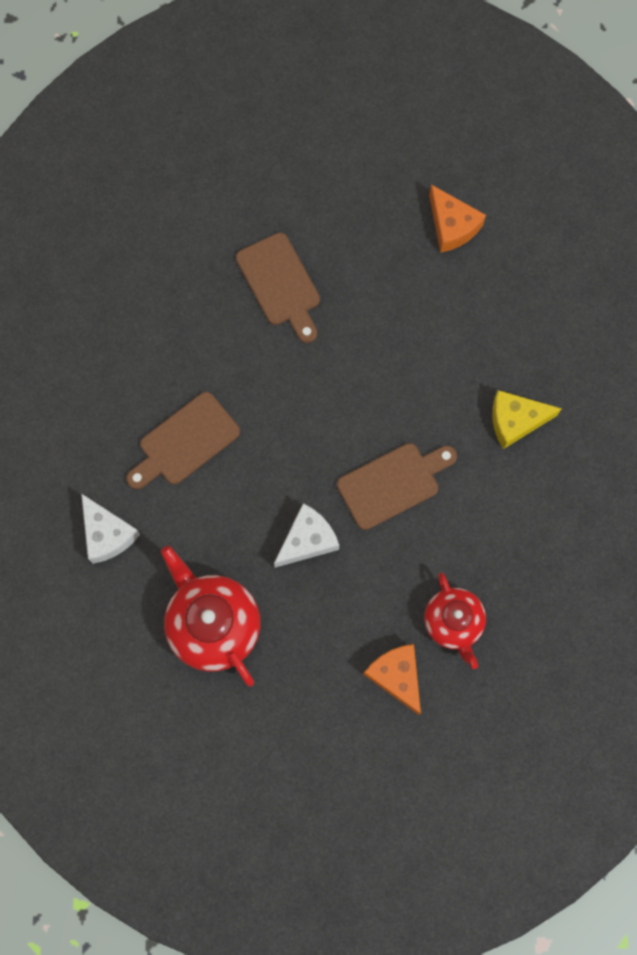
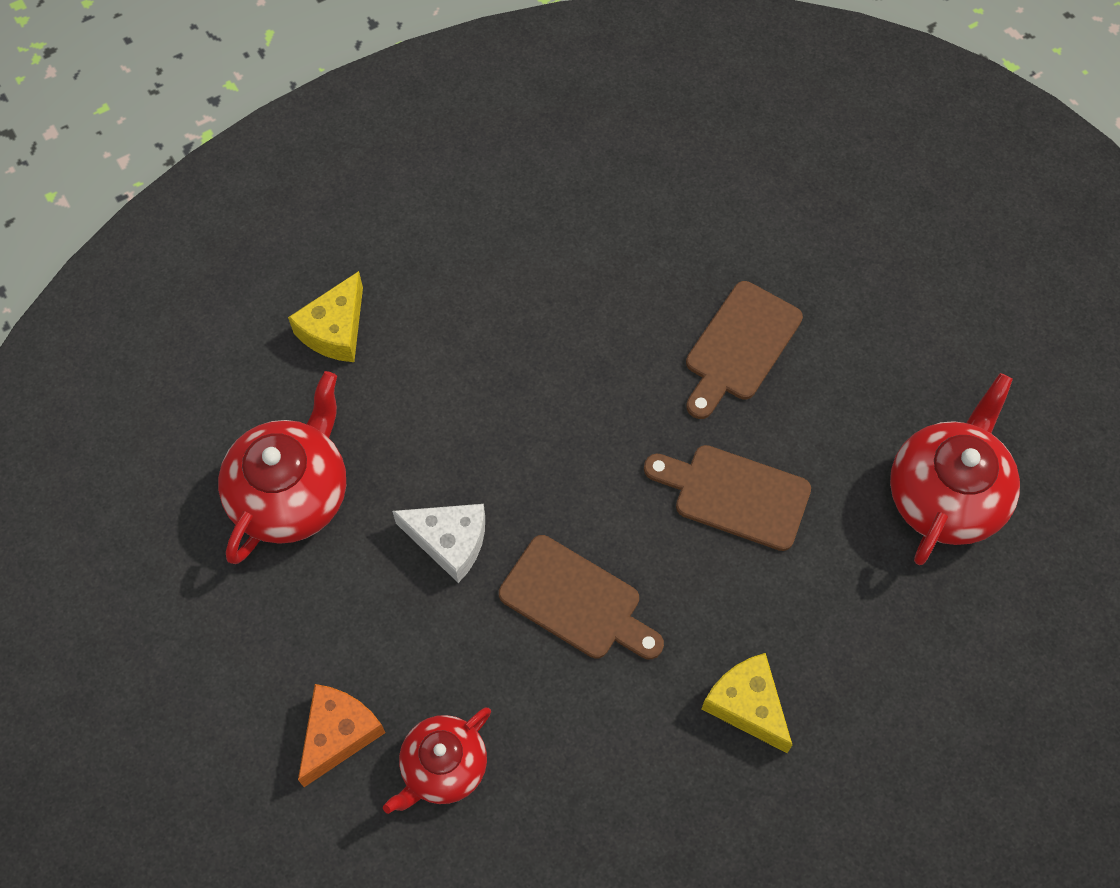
camera: 60 degrees right, 10 degrees down
(107, 534) = (335, 330): white cheese -> yellow cheese
(185, 442) = (488, 350): brown cutting board -> brown cutting board (734, 495)
(452, 226) = (945, 495): orange cheese -> red teapot

